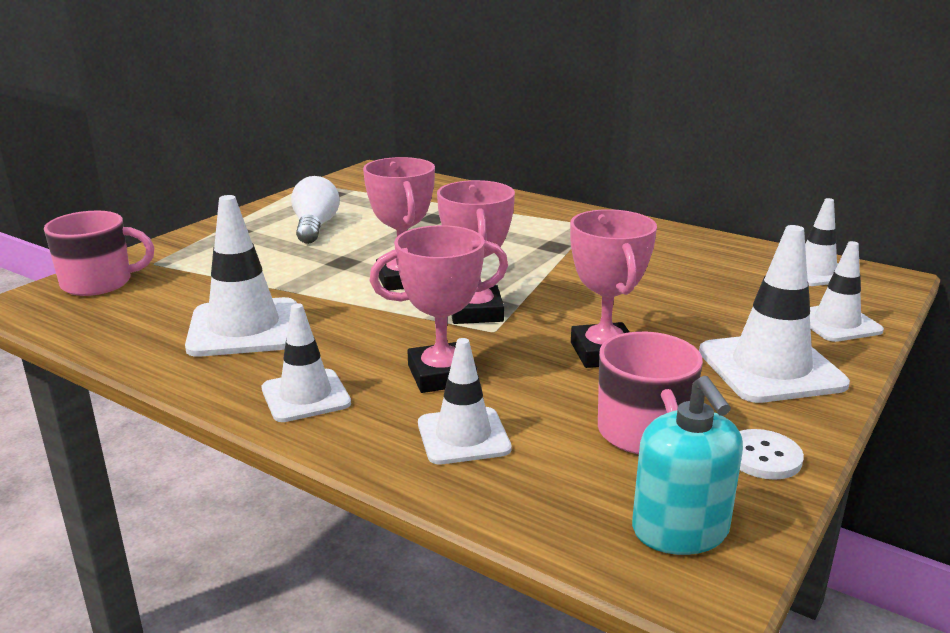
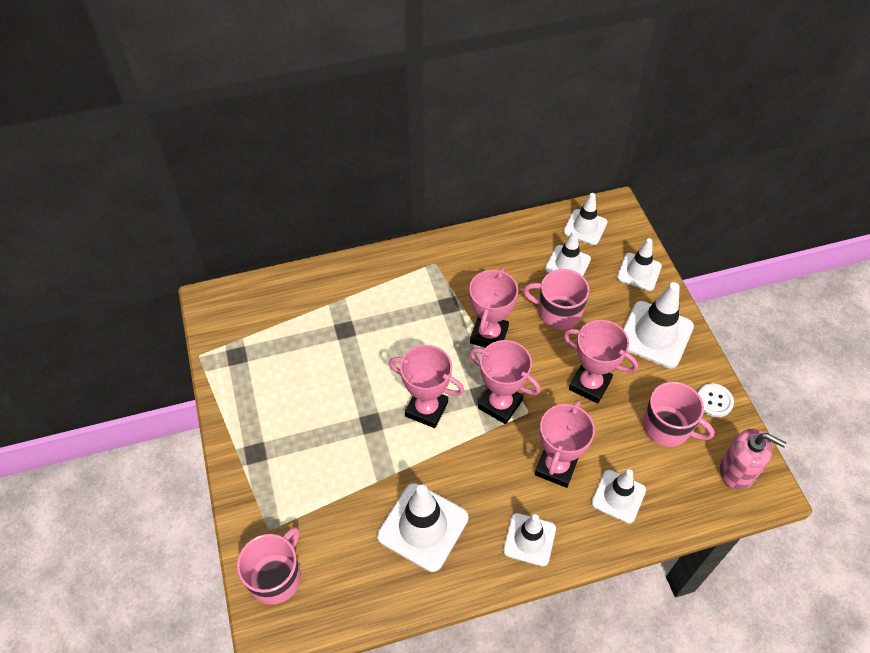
camera: 50 degrees left, 30 degrees up
(315, 227) = (295, 403): white light bulb -> none
(556, 276) = (489, 335): none -> pink trophy
(666, 298) = (558, 312): none -> pink mug
(680, 531) = (737, 470): turquoise soap dispenser -> pink soap dispenser
(742, 281) = (567, 264): none -> white traffic cone

